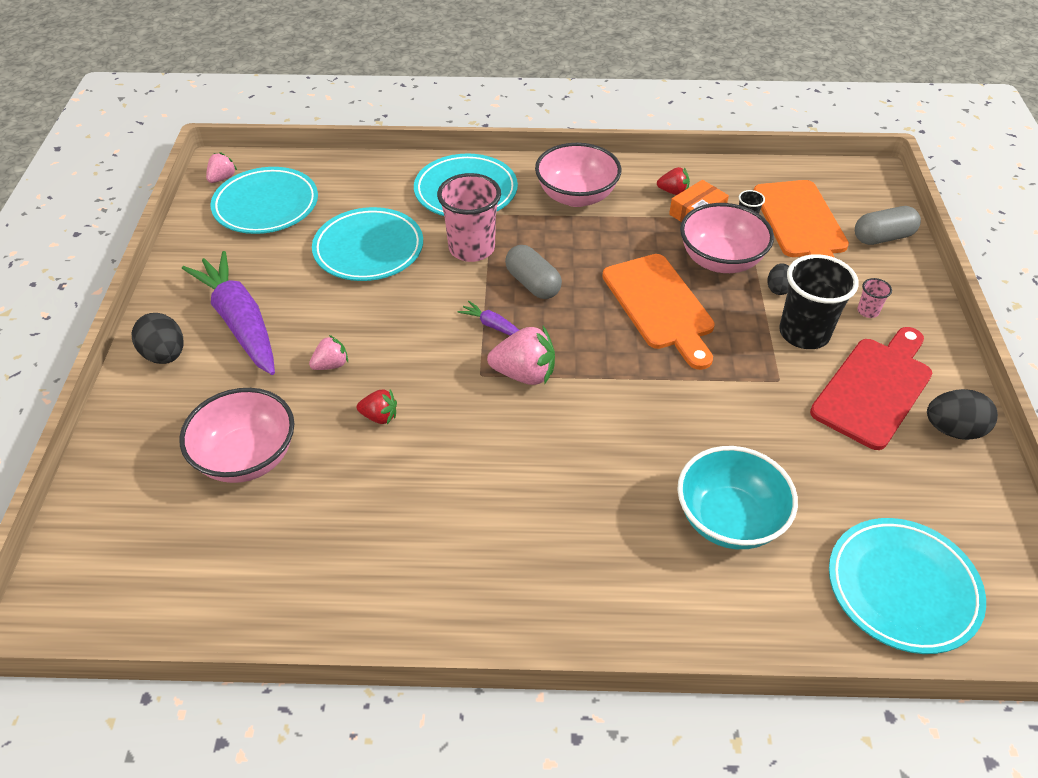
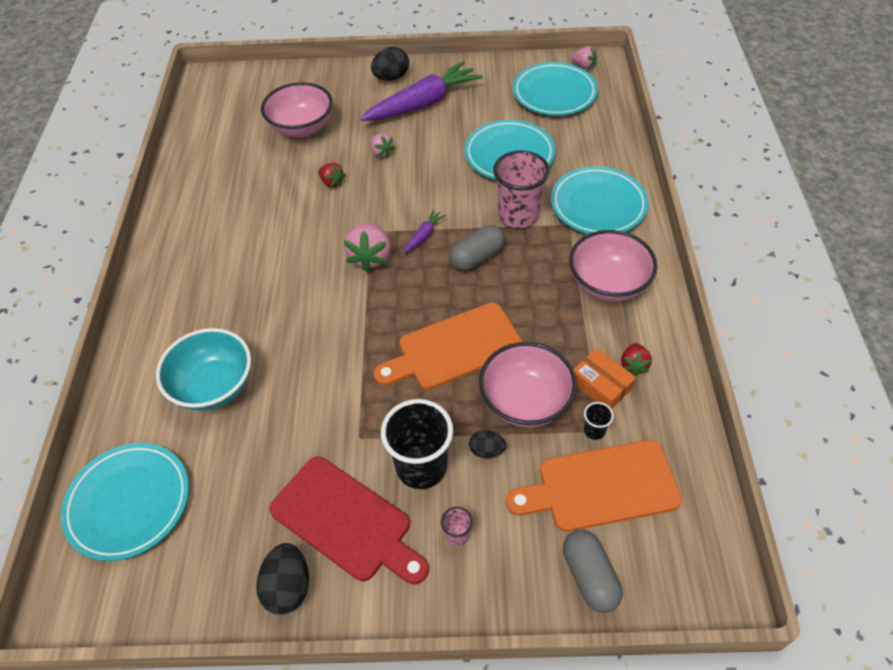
camera: 90 degrees right, 5 degrees up
(379, 416) = (332, 182): red strawberry -> red strawberry turned 60 degrees counterclockwise

